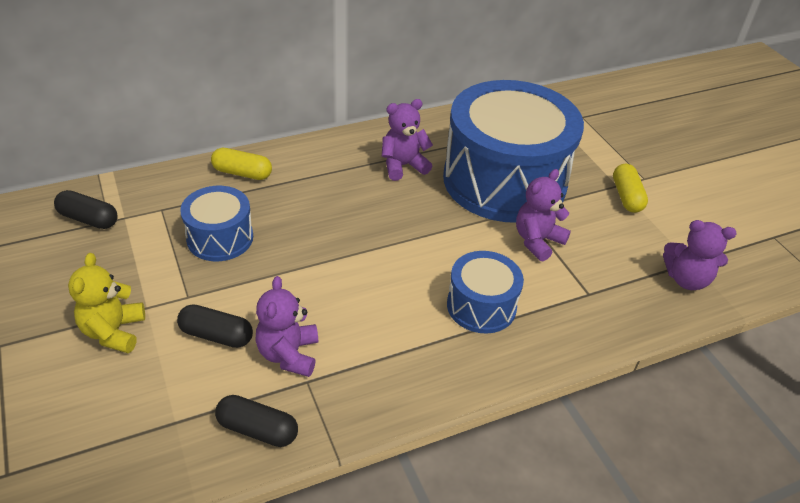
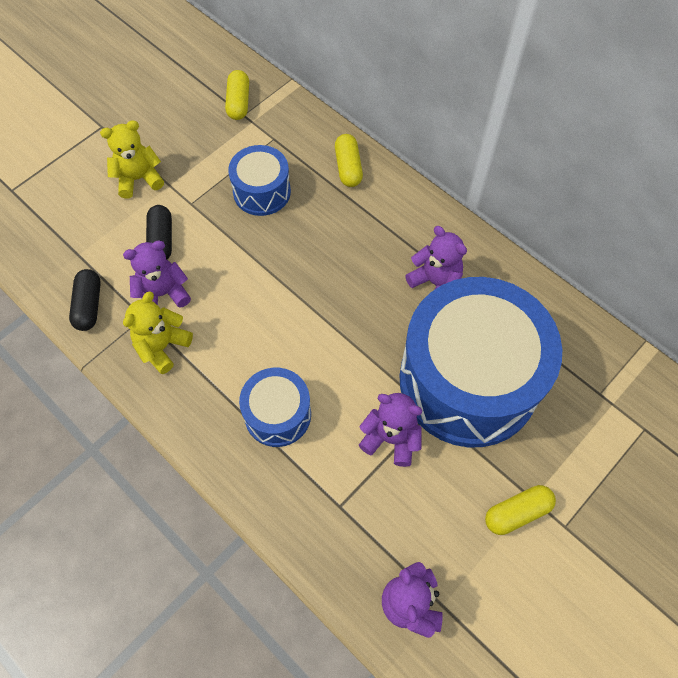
camera: 70 degrees right, 20 degrees up
(88, 219) = (238, 102): black capsule -> yellow capsule
(355, 374) = (162, 346): none -> yellow teddy bear

